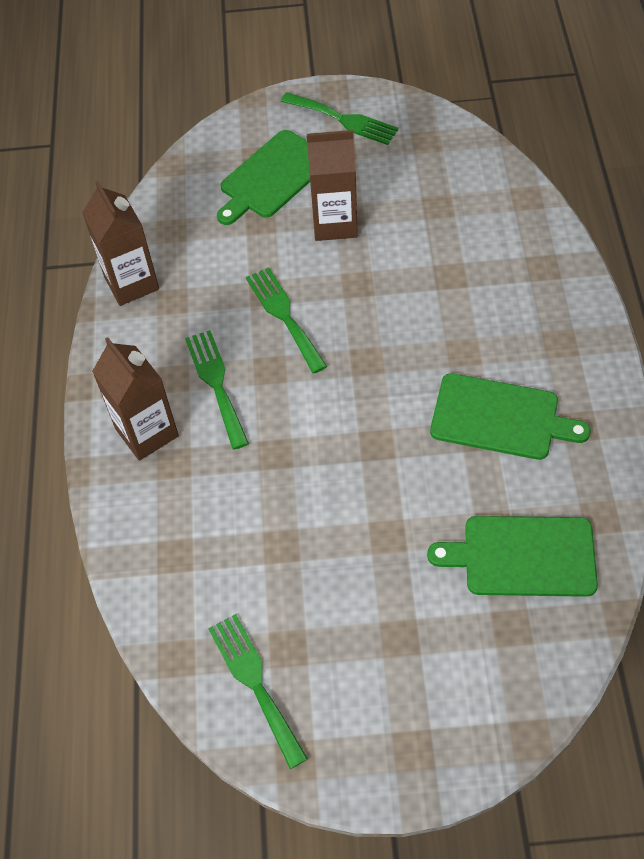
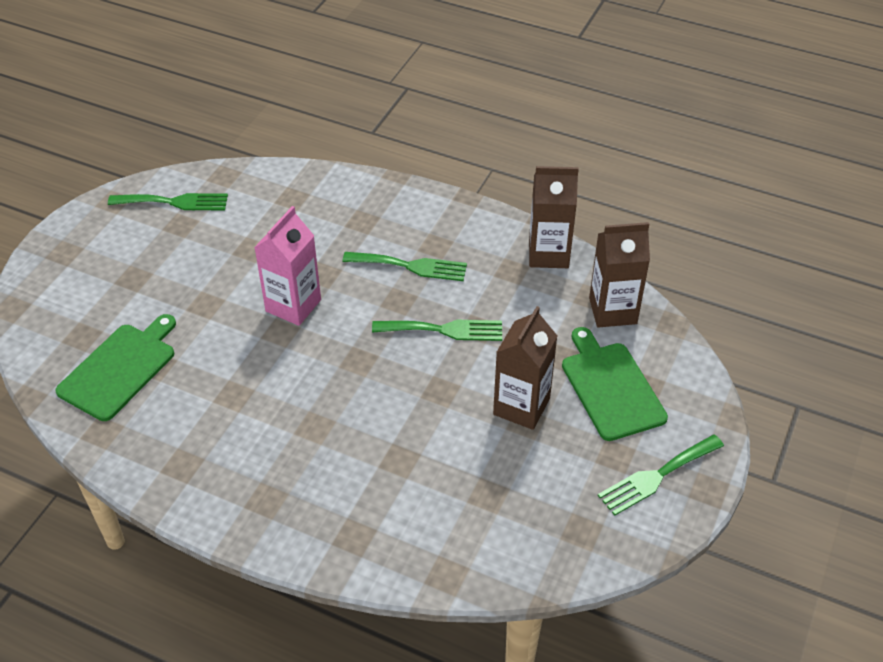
camera: 115 degrees right, 10 degrees down
(147, 432) = (399, 216): brown carton -> brown carton (612, 311)
(335, 454) = (293, 305): none -> pink carton
(500, 418) = (235, 417): green cutting board -> none

